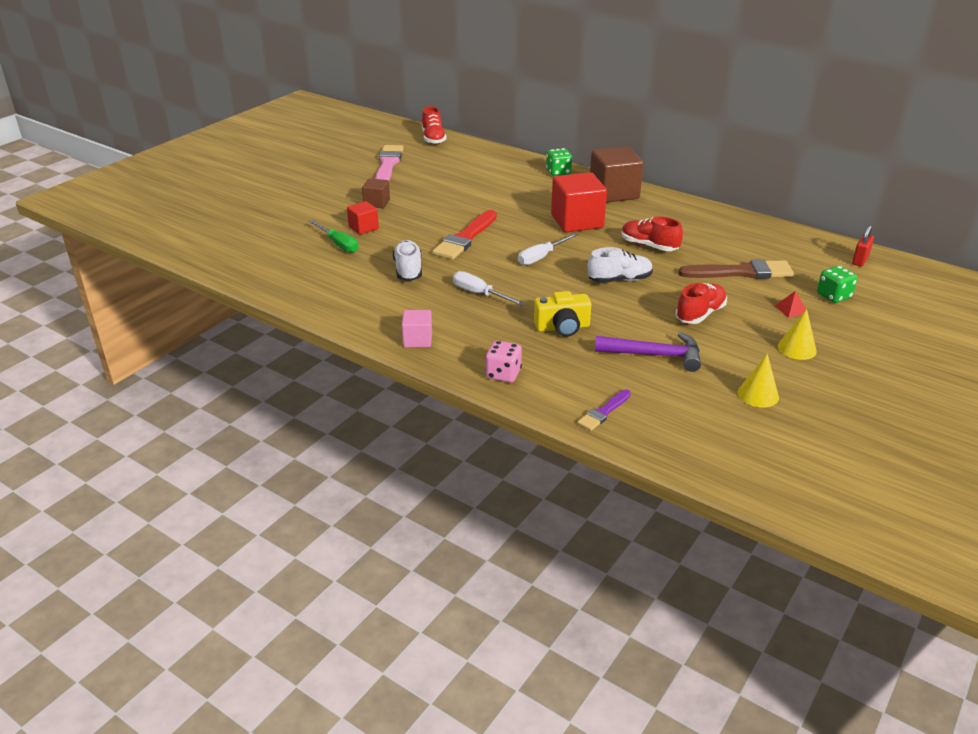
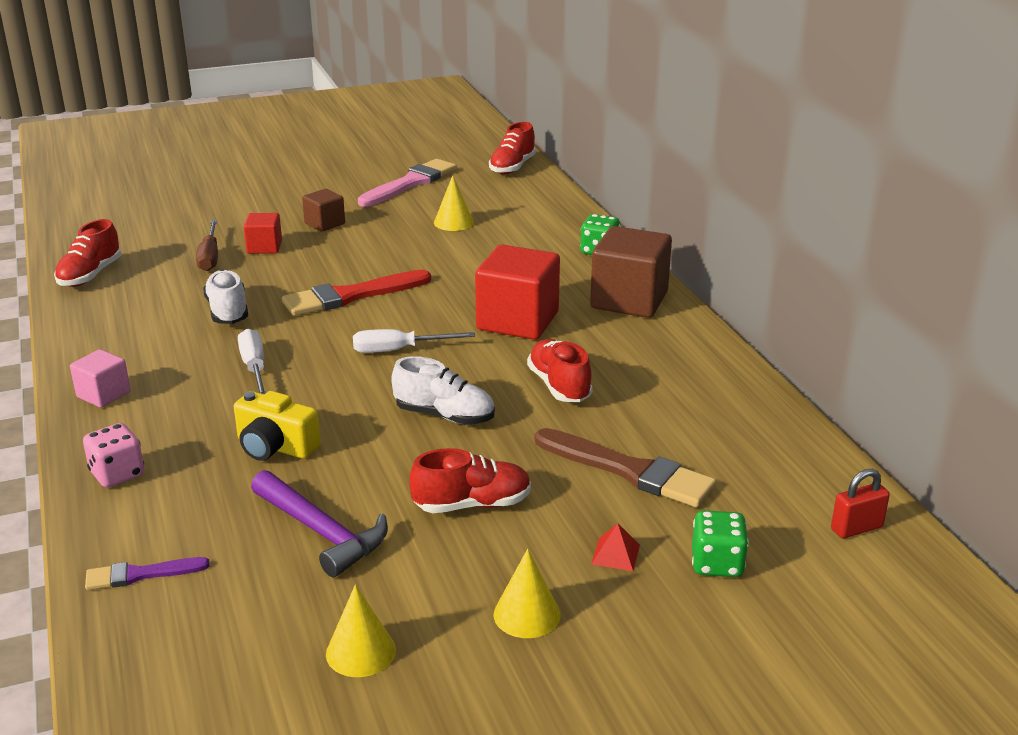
camera: 35 degrees right, 5 degrees down
(277, 280) = (90, 275): none -> red shoe
(338, 244) = (210, 257): green screwdriver -> brown screwdriver
(408, 270) = (228, 311): white shoe -> white shoe turned 45 degrees counterclockwise
(453, 180) = (453, 222): none -> yellow cone

